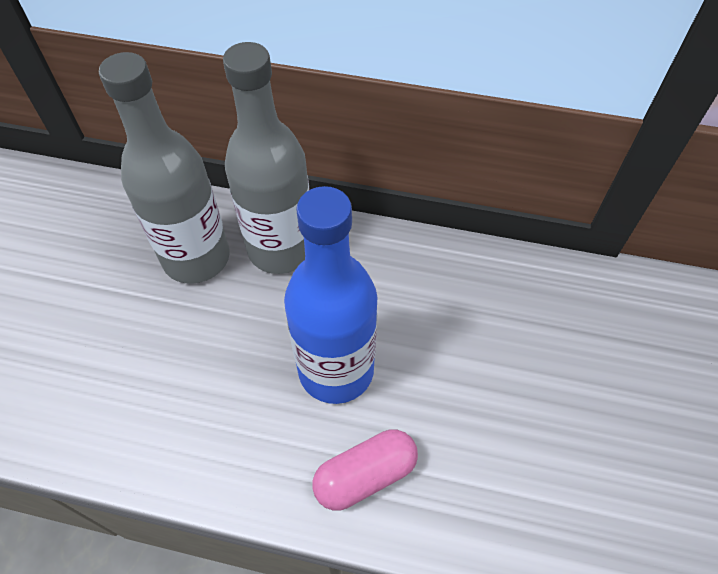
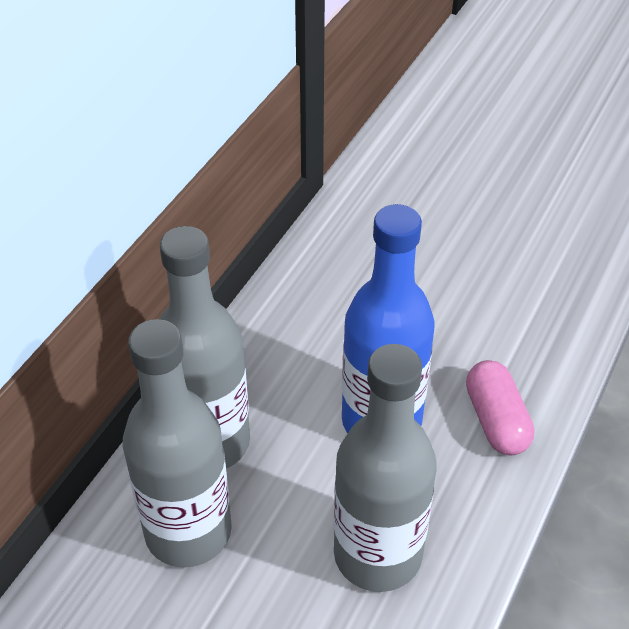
camera: 75 degrees left, 10 degrees down
(195, 396) = (377, 555): none -> grey bottle

